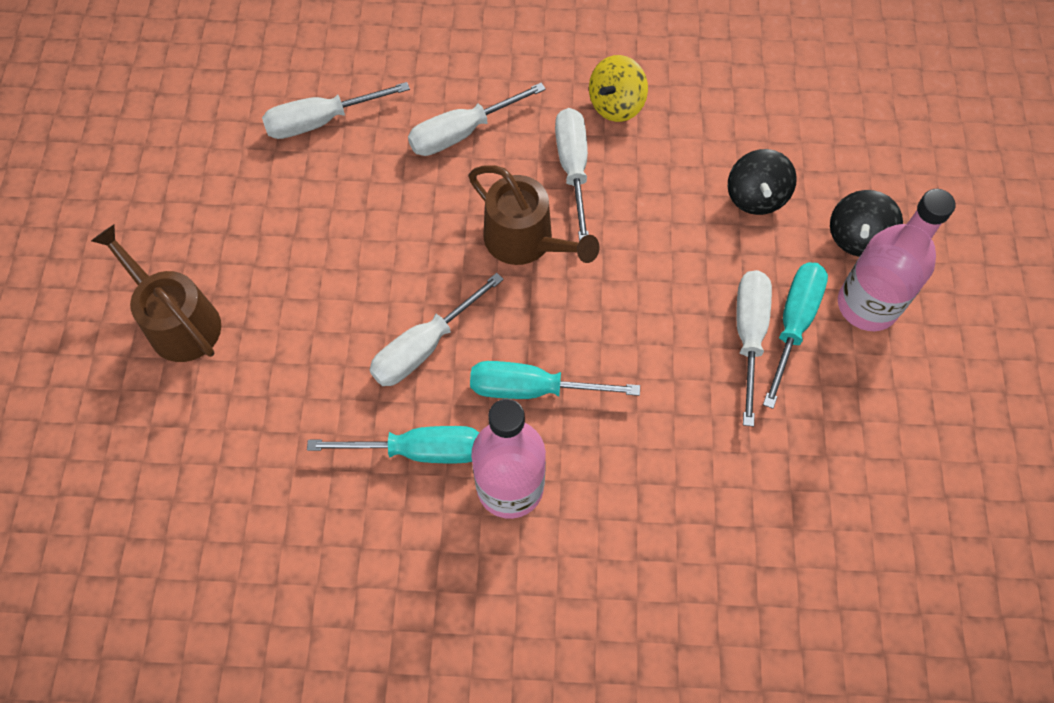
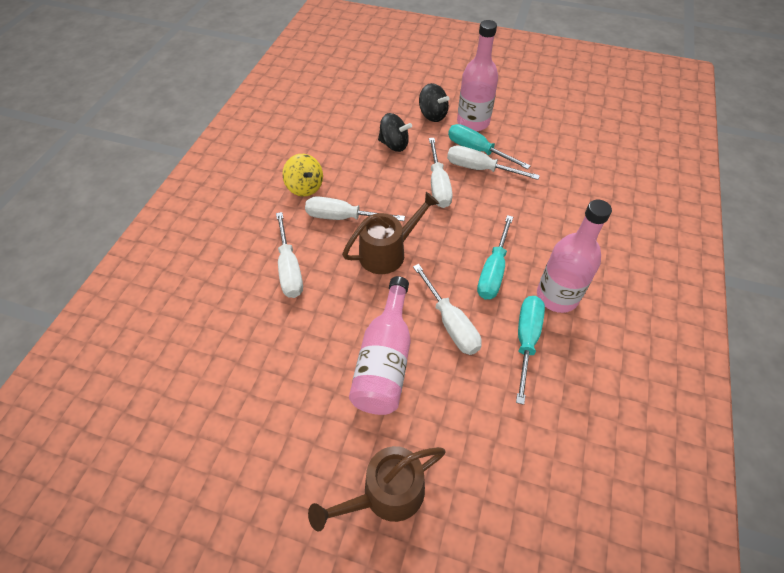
camera: 75 degrees left, 10 degrees down
(321, 121) = (237, 355): white screwdriver -> white screwdriver (438, 185)
(348, 280) = (385, 360): none -> pink bottle

